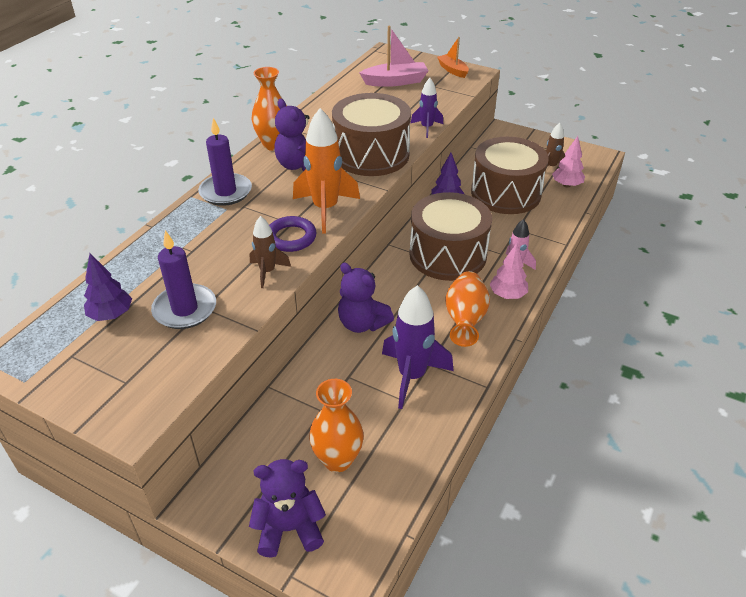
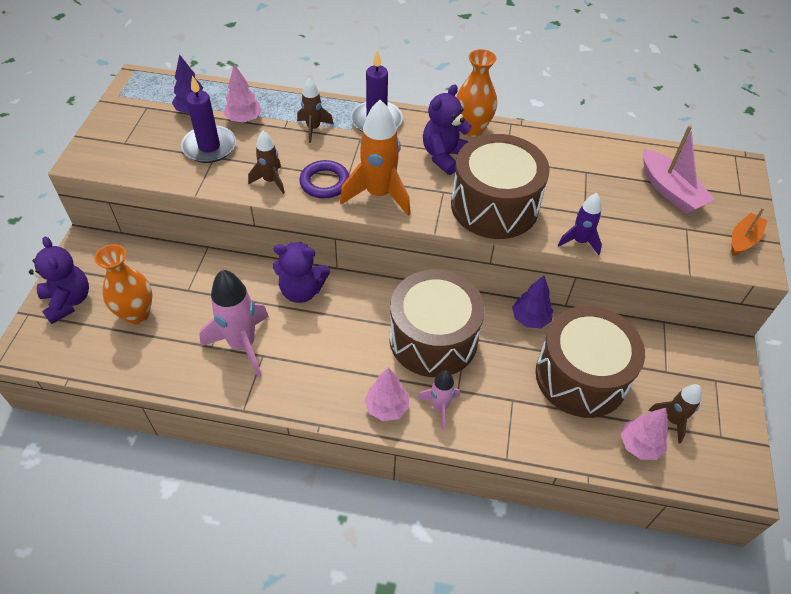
camera: 70 degrees right, 10 degrees up
(158, 277) = (244, 119): none -> pink tree
(208, 232) = (313, 128): none -> brown rocket
(362, 323) = (302, 290): purple teddy bear -> purple teddy bear turned 105 degrees counterclockwise
(412, 376) = (242, 345): purple rocket -> pink rocket
(465, 320) = (333, 374): orange vase -> none

